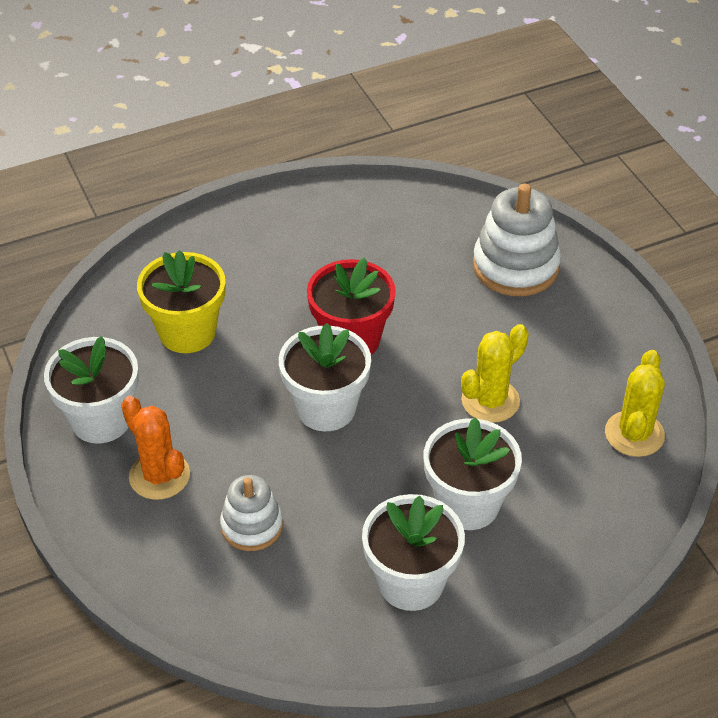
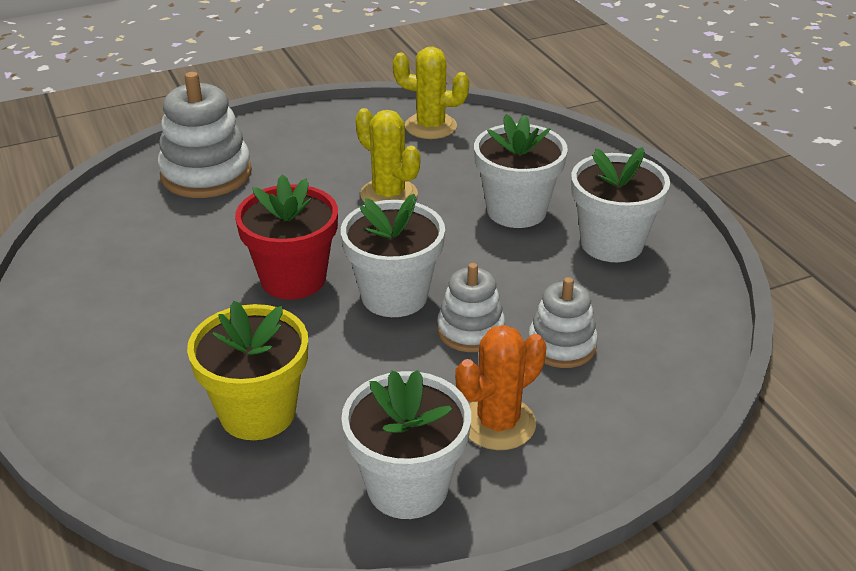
camera: 90 degrees left, 10 degrees down
(276, 461) = (470, 330): none -> white stacking toy

